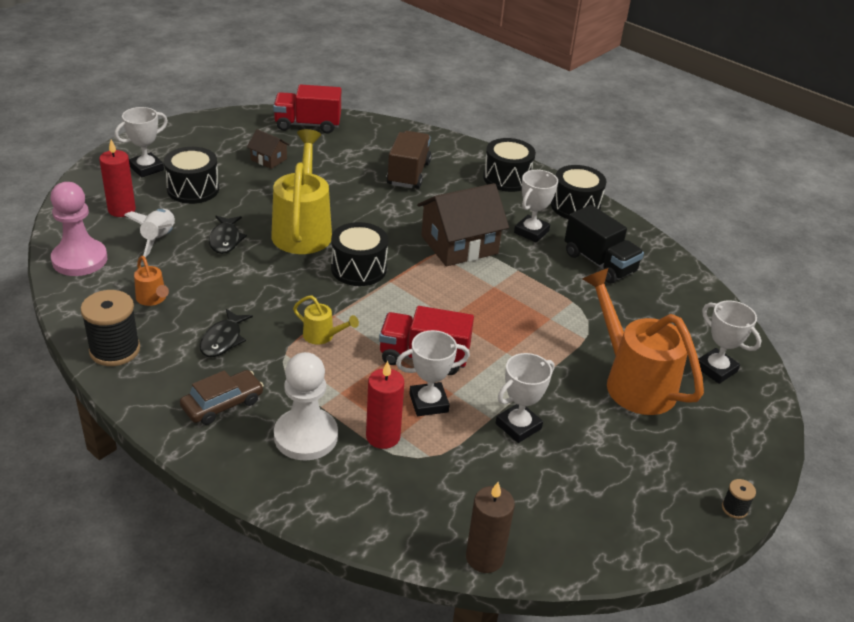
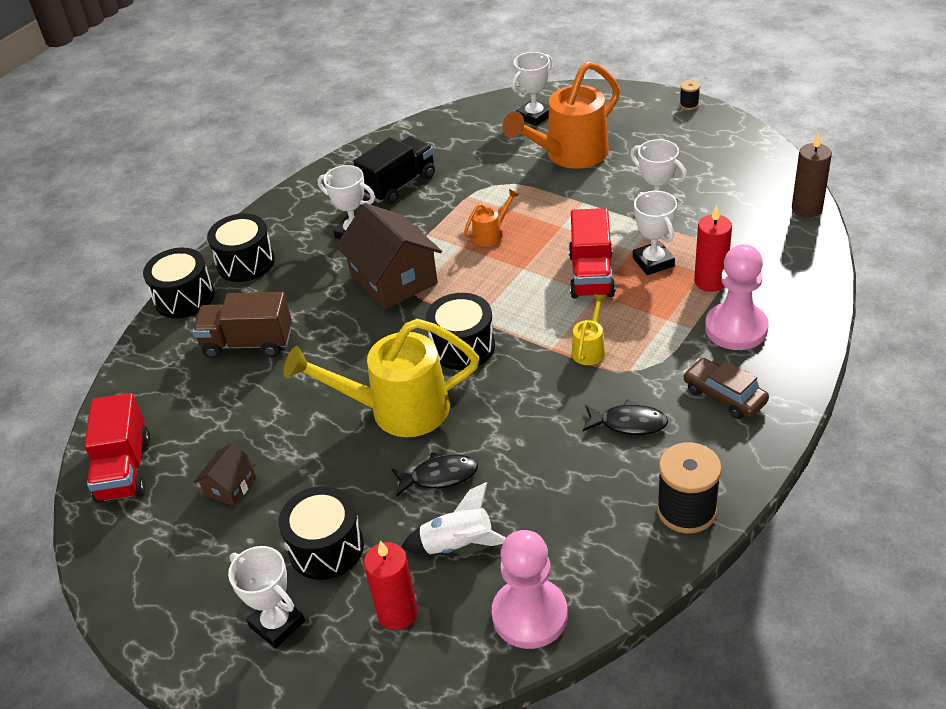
camera: 90 degrees left, 5 degrees up
(152, 299) = (583, 508): orange watering can -> orange watering can (491, 234)
(306, 436) = (736, 328): white pawn -> pink pawn
(575, 206) = (297, 208): black drum -> black drum (184, 298)

